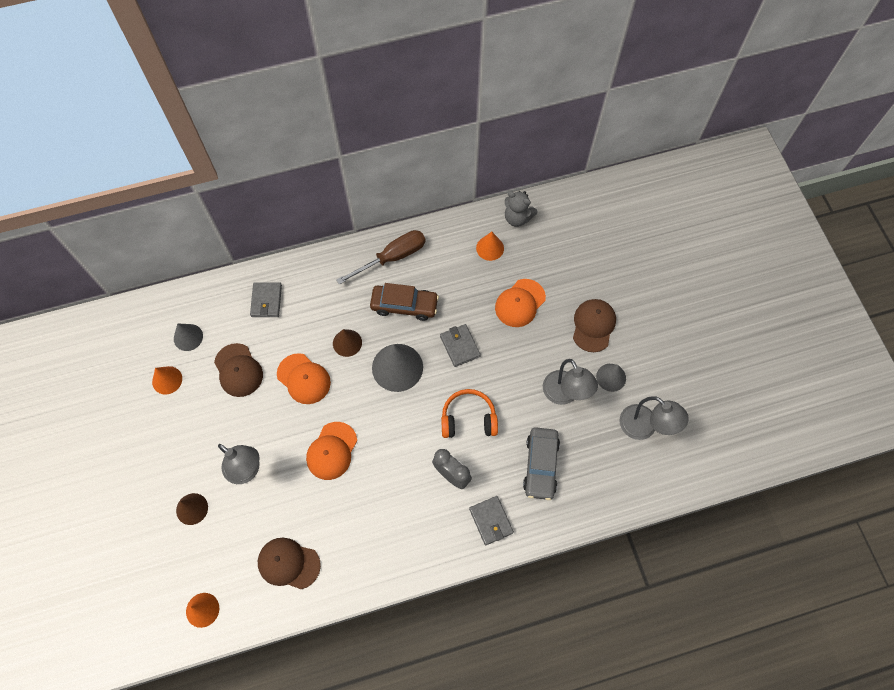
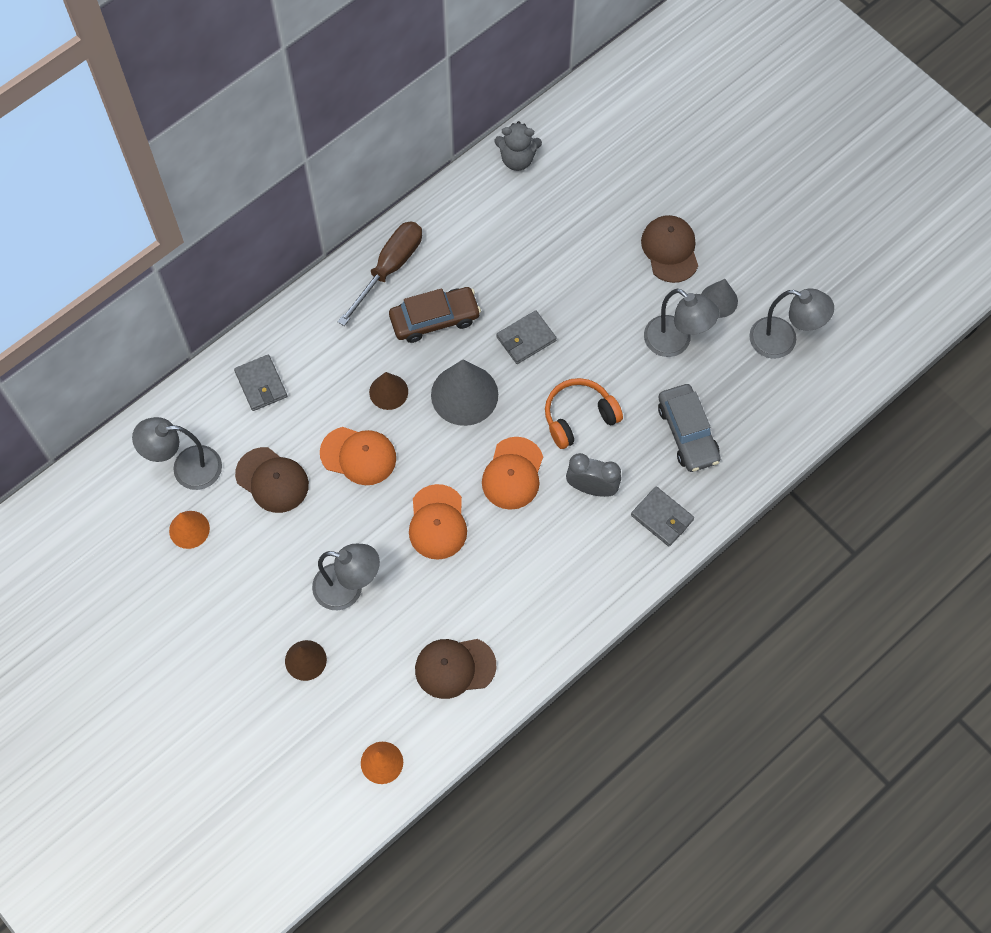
camera: 25 degrees left, 0 degrees up
(188, 337) = (186, 468): grey cone -> grey lamp
(460, 346) = (526, 339): grey wallet -> grey wallet turned 75 degrees counterclockwise
(490, 248) = (502, 209): orange cone -> none
(520, 303) = (571, 259): orange cap -> orange cap (513, 473)

